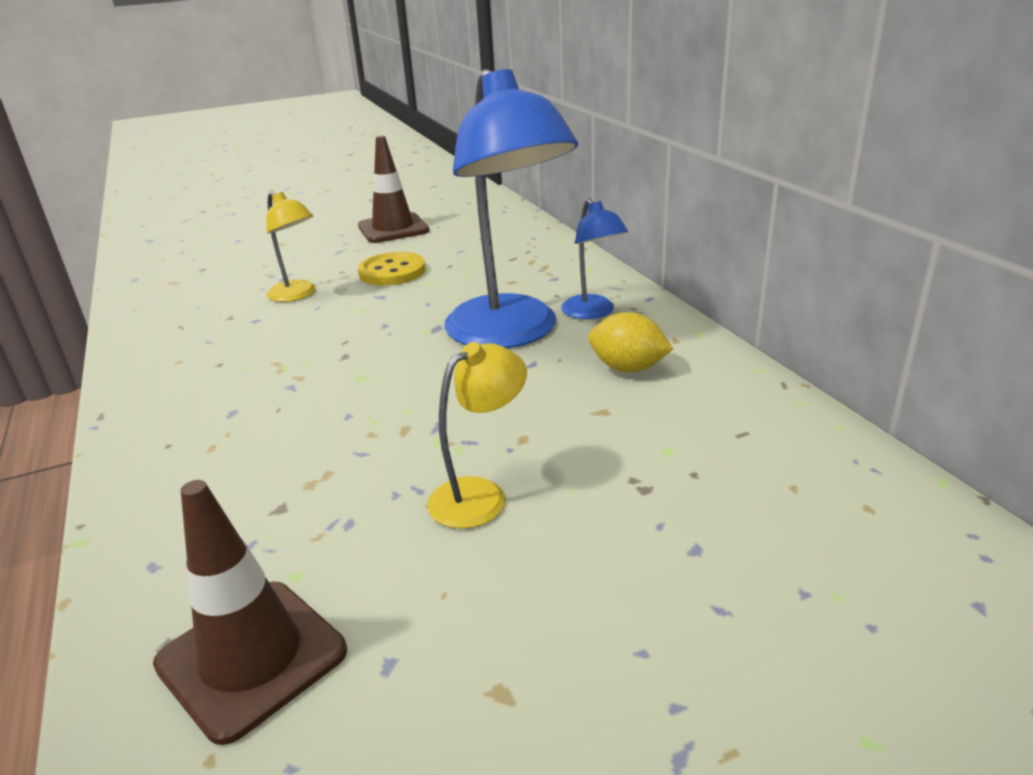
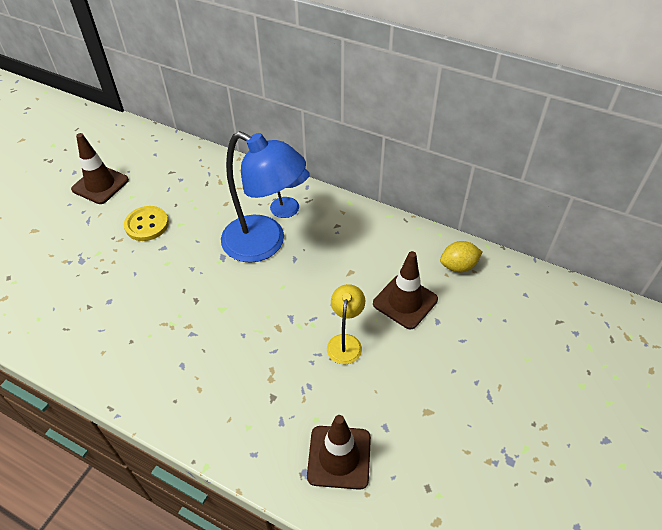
camera: 40 degrees left, 20 degrees up
(297, 295) = (110, 270): yellow lamp -> none
(628, 368) = (338, 241): yellow lemon -> yellow lemon (458, 266)
(658, 489) = (405, 301): none -> brown traffic cone

